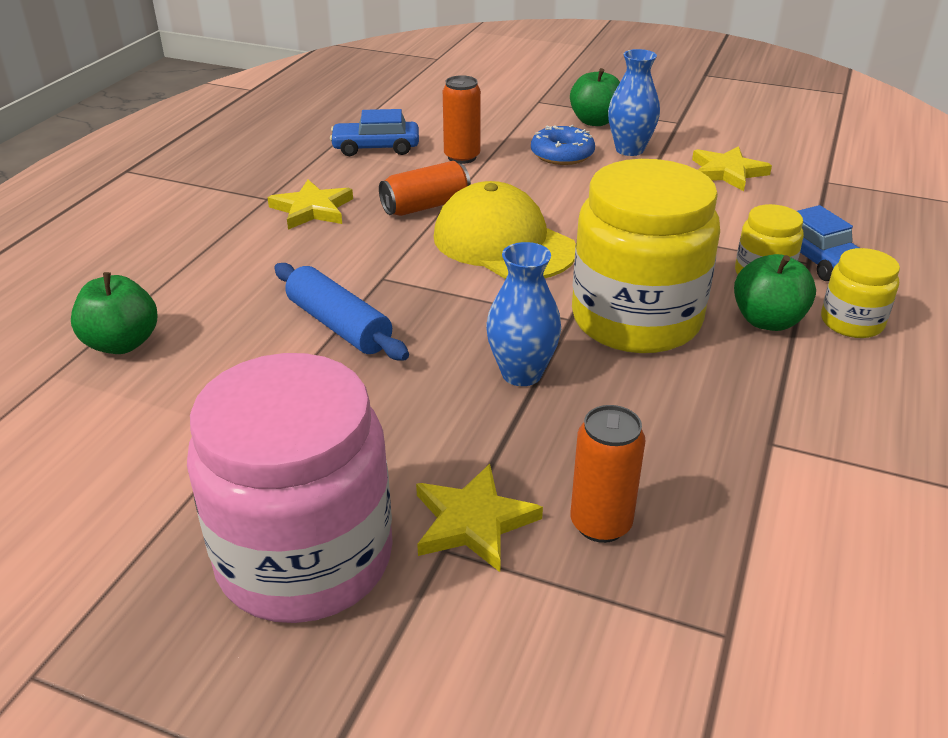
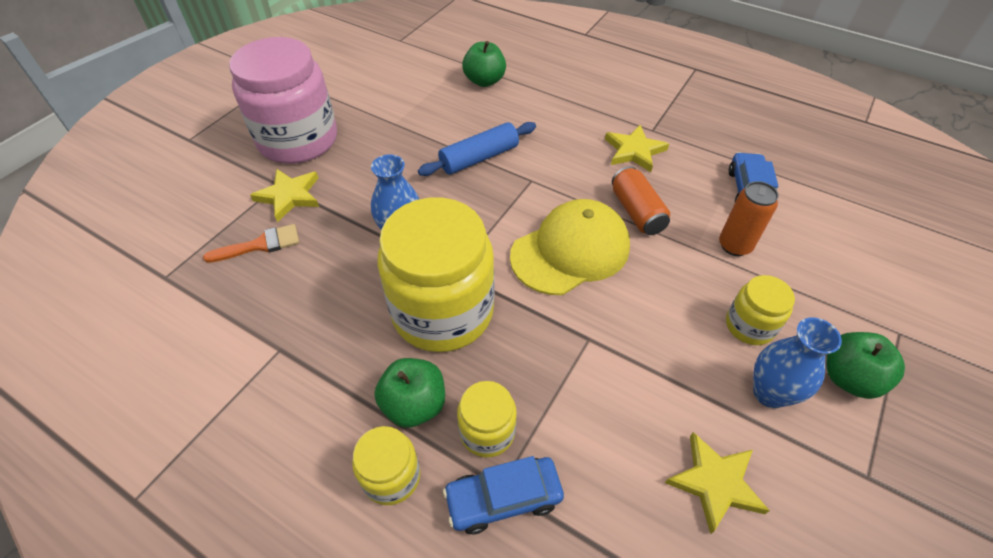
camera: 100 degrees right, 15 degrees up
(562, 154) = (749, 326): blue donut -> yellow jar
(600, 524) = (260, 245): orange can -> orange brush

